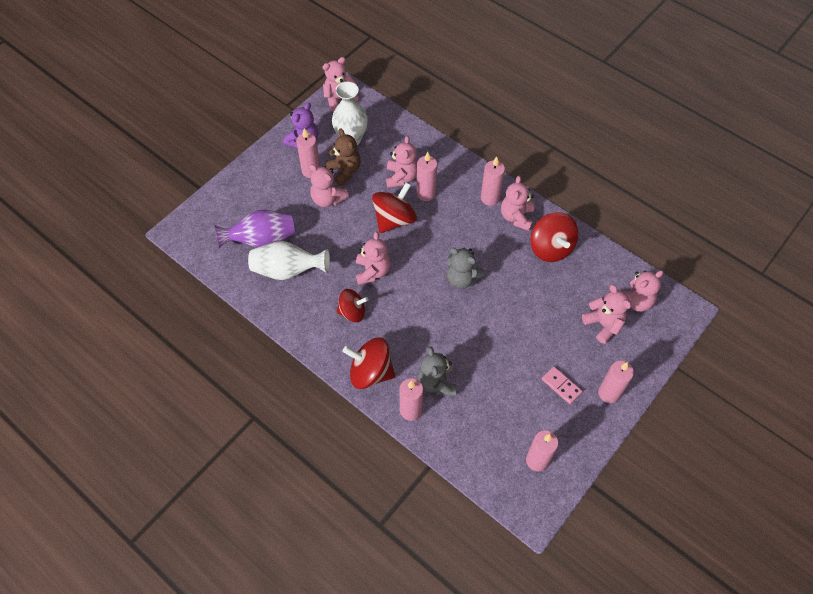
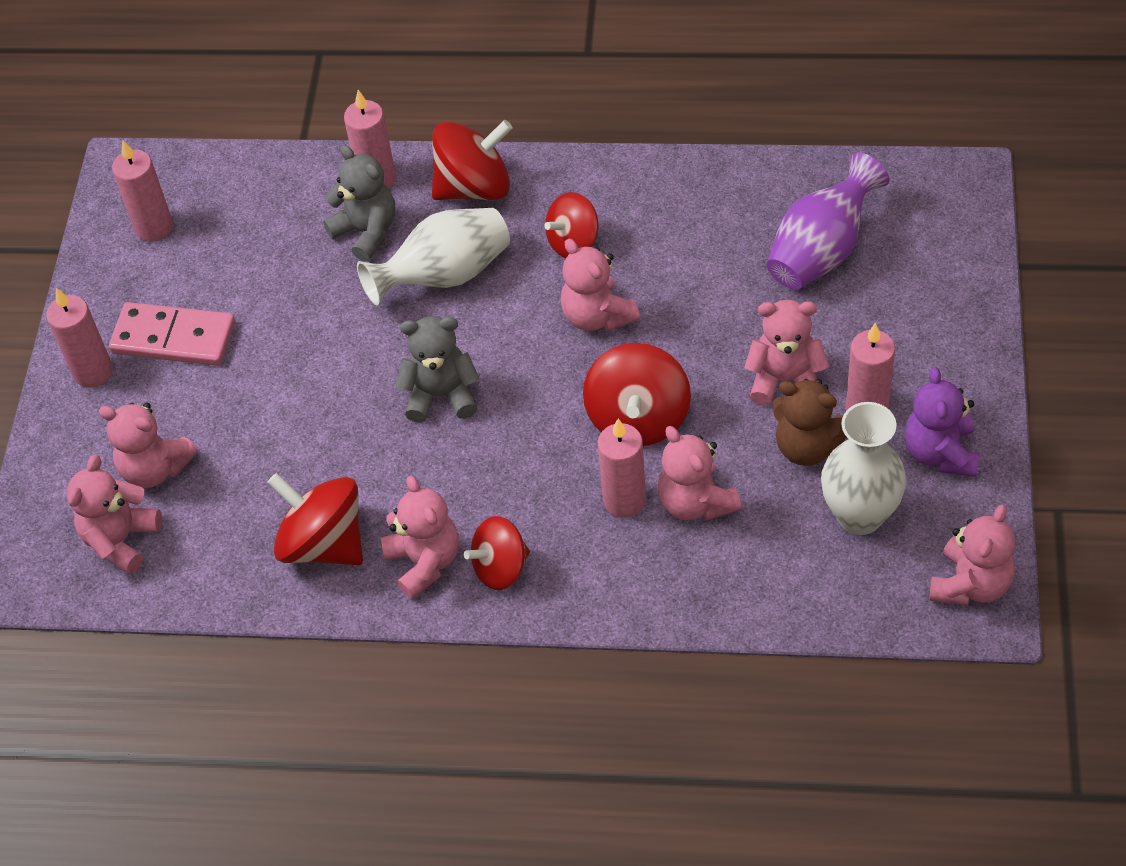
camera: 150 degrees right, 5 degrees down
(288, 270) = (731, 235): white vase -> white vase (445, 275)
(490, 198) = (500, 568): pink candle -> red spinning top
(561, 386) = (174, 338): pink domino -> pink domino, size x1.67

